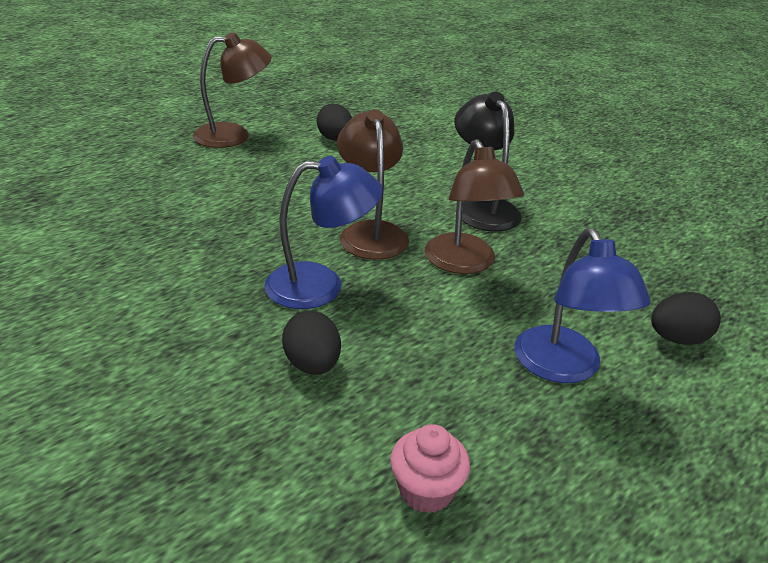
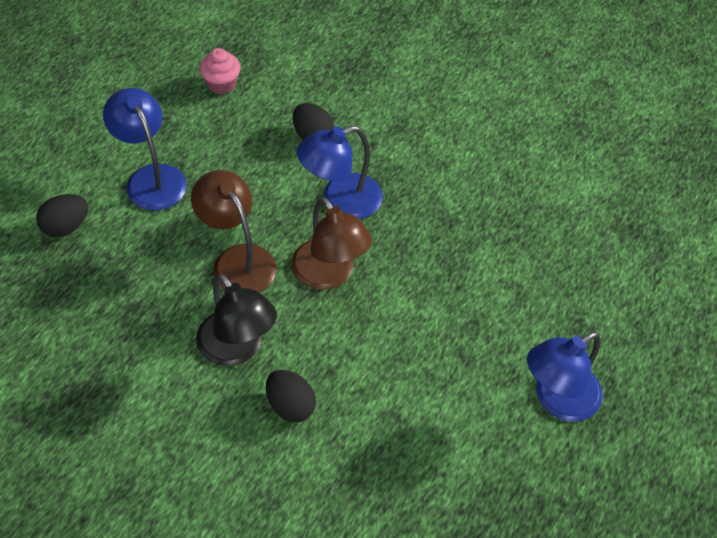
camera: 160 degrees right, 20 degrees up
(234, 135) = (557, 399): brown lamp -> blue lamp
(335, 139) = (443, 436): black egg -> black egg (290, 405)

